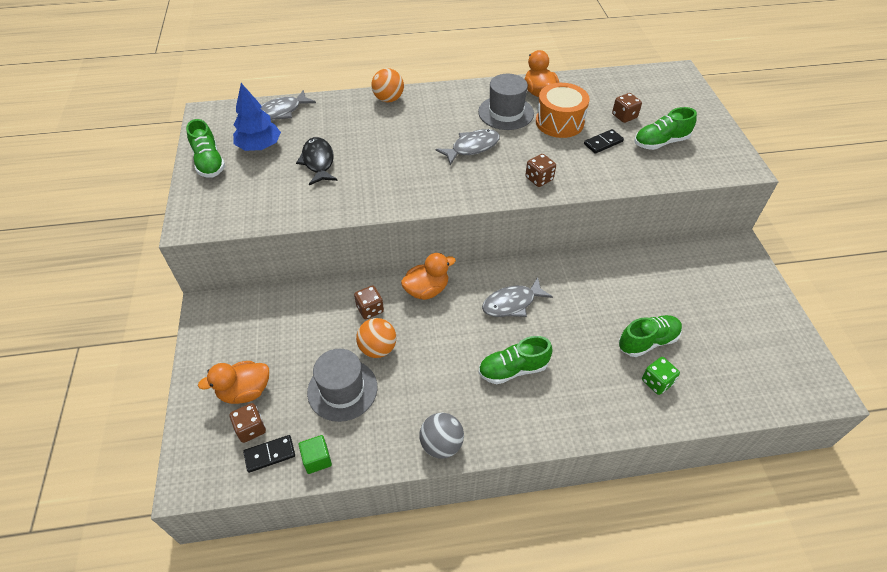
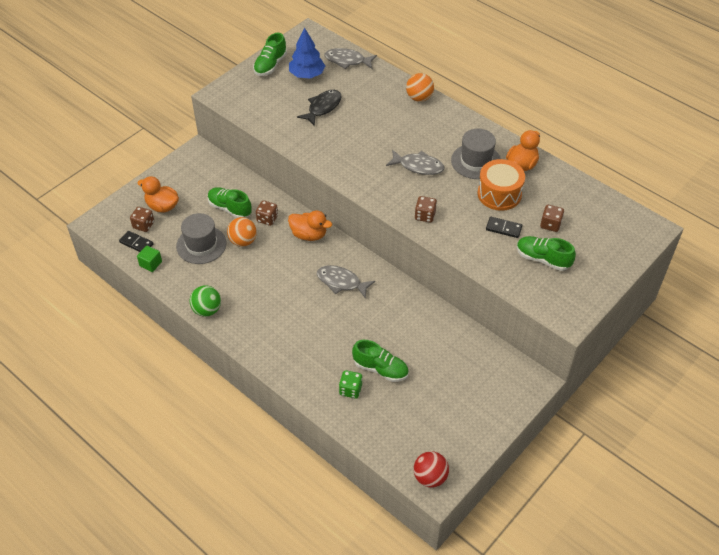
camera: 50 degrees right, 0 degrees up
(441, 444) = (207, 310): grey ball -> green ball
(513, 369) = (289, 312): green shoe -> green shoe (230, 208)
(808, 386) = (430, 477): none -> red ball

